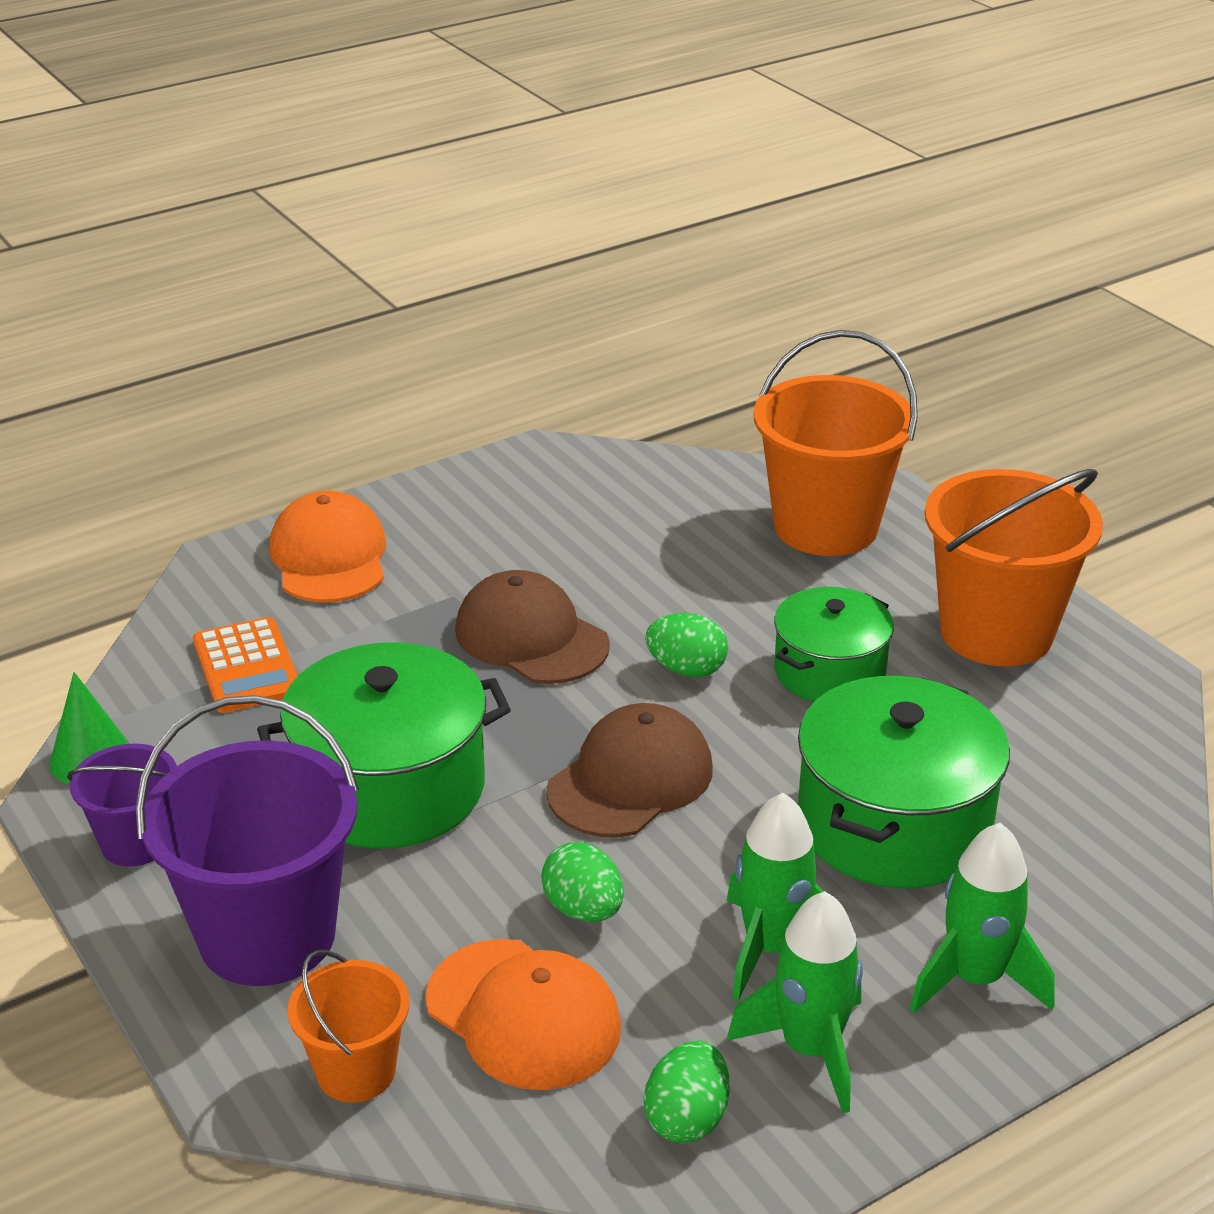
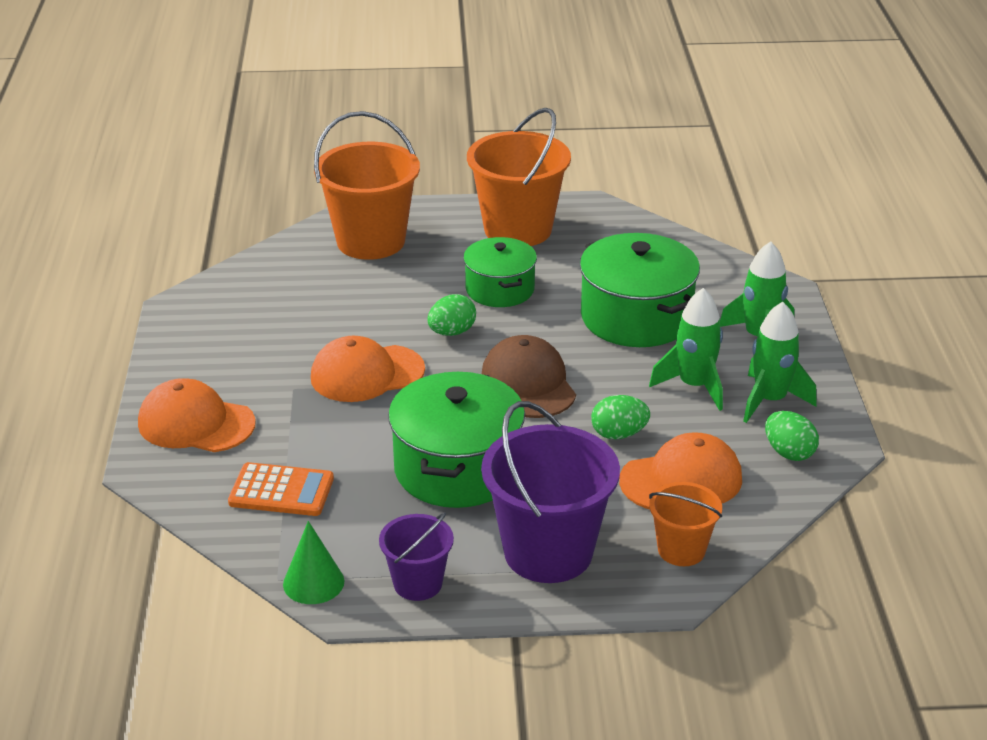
camera: 60 degrees left, 0 degrees up
(531, 637) = (367, 374): brown cap -> orange cap

